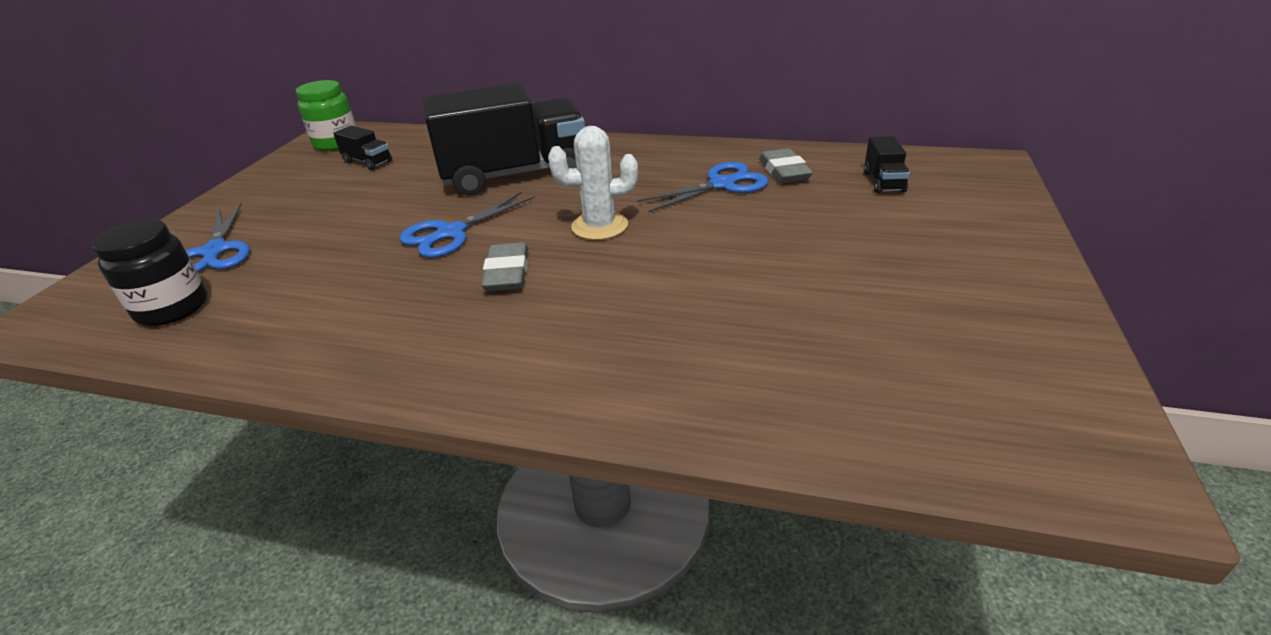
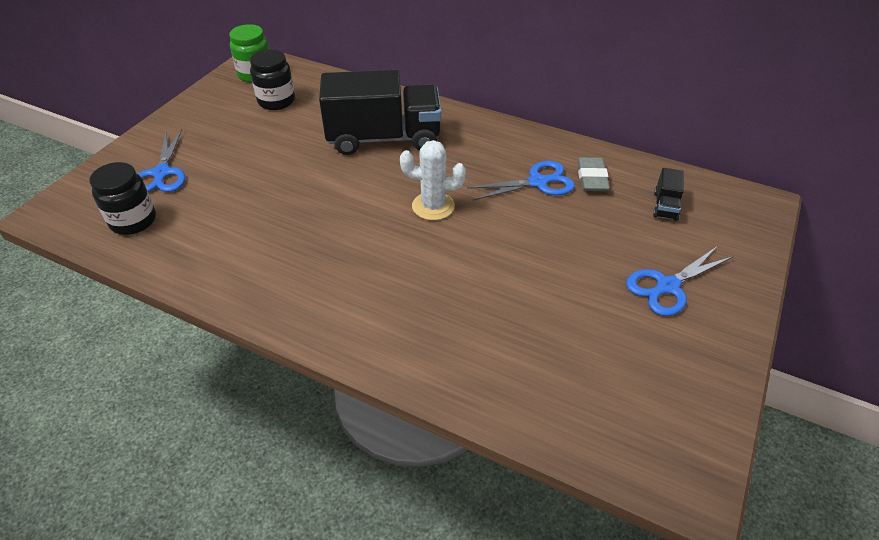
camera: 10 degrees right, 10 degrees up
(368, 162) = (276, 101): black truck -> black jar
(450, 233) = (325, 190): blue scissors -> blue scissors (667, 286)
(507, 272) = (357, 237): grey eraser -> none

